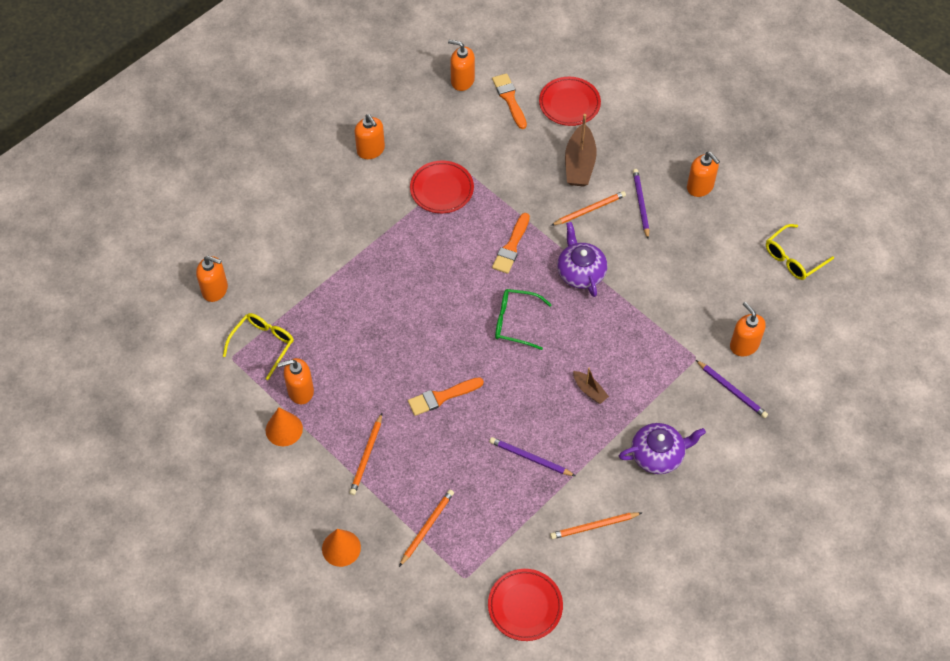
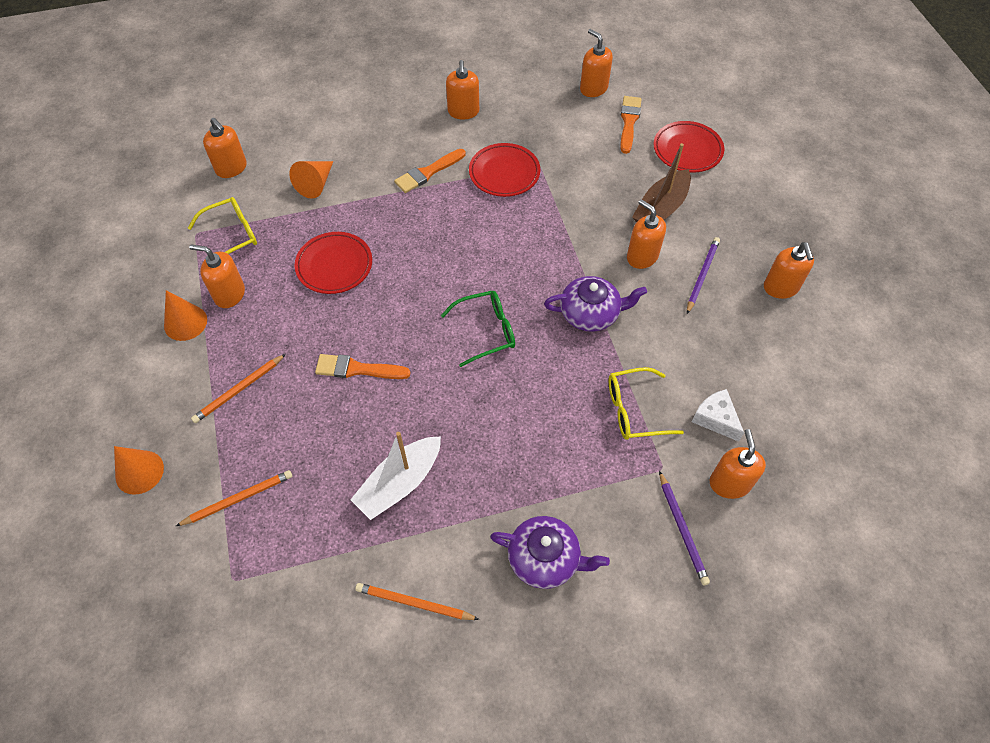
camera: 30 degrees right, 0 degrees up
(297, 270) = (316, 184): none -> orange cone
(511, 246) = (535, 256): orange brush -> orange brush (428, 172)
(515, 322) = (486, 331): green glasses -> green glasses turned 120 degrees clockwise
(525, 606) = (270, 654): red plate -> red plate (334, 266)
(530, 458) = (399, 483): purple pencil -> white boat
(580, 272) = (591, 313): purple teapot -> purple teapot turned 75 degrees clockwise
(589, 210) = (642, 257): orange pencil -> orange soap dispenser
(589, 390) = (515, 443): brown boat -> none
(710, 306) = (715, 418): none -> white cheese
(793, 258) = (849, 414): yellow glasses -> yellow glasses (634, 410)

